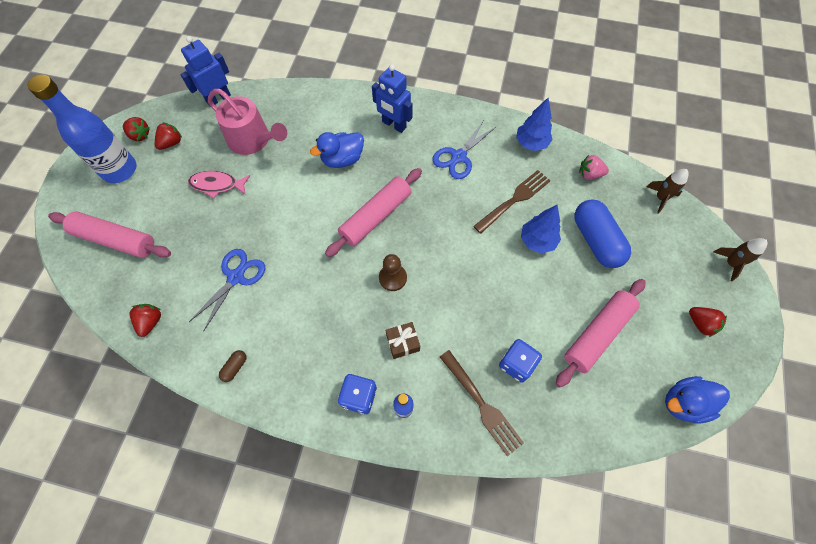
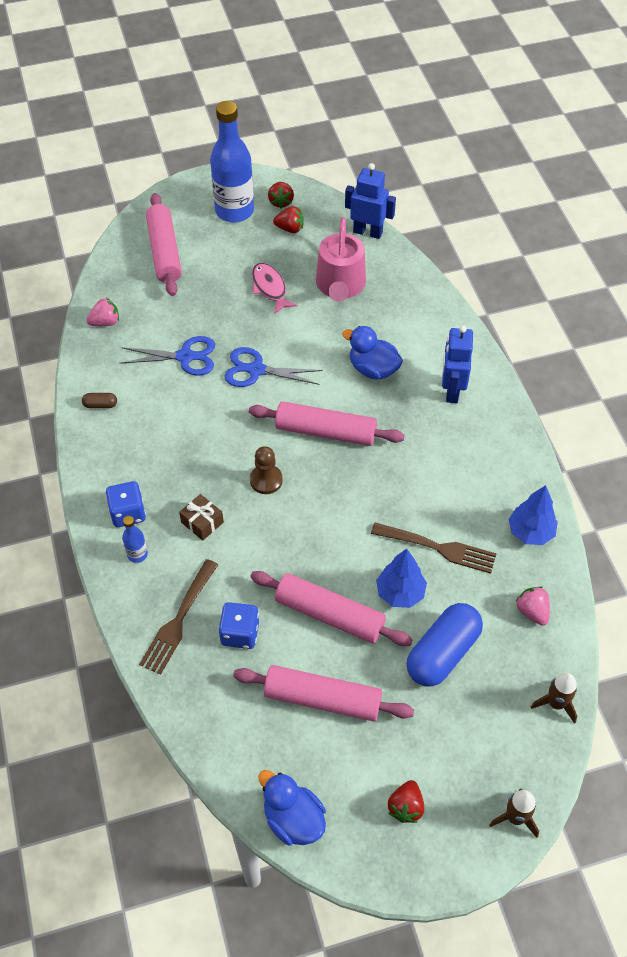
camera: 60 degrees right, 10 degrees down
(151, 322) = (105, 322): red strawberry -> pink strawberry
(458, 157) = (455, 469): blue scissors -> blue scissors (256, 370)
(531, 294) = (329, 614): none -> pink rolling pin

